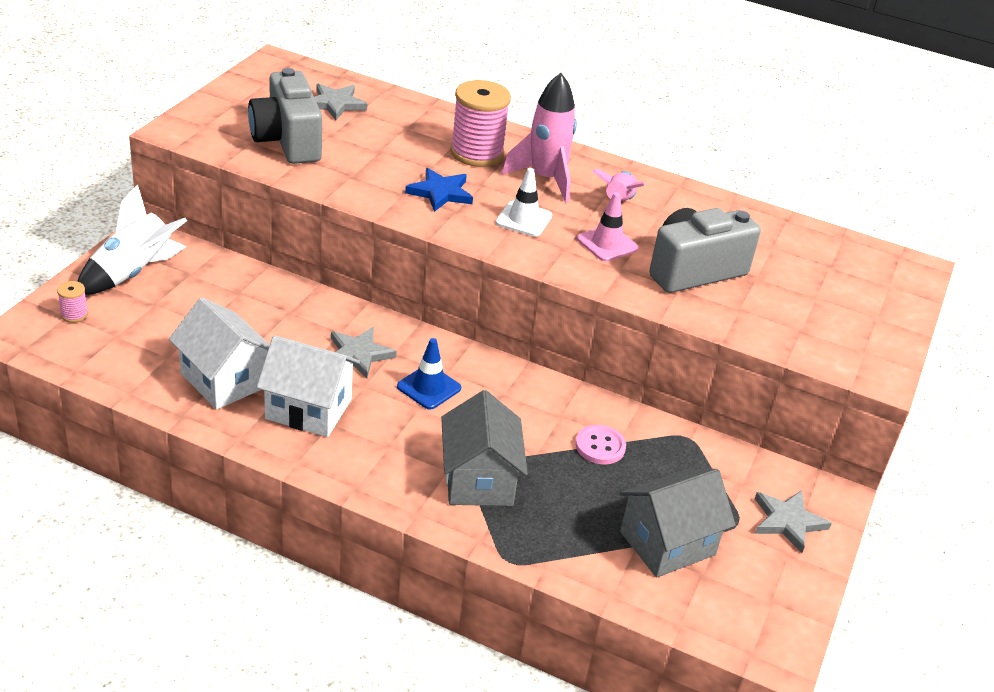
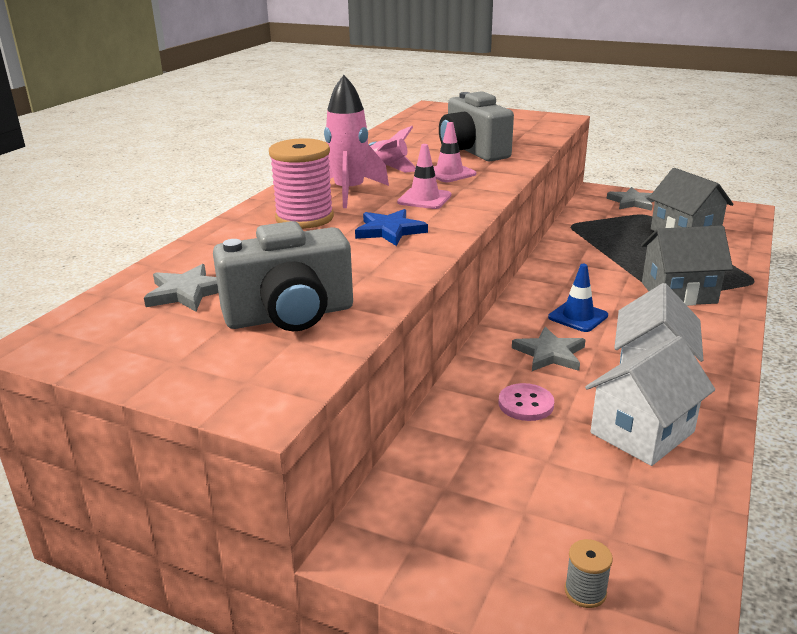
camera: 85 degrees left, 10 degrees down
(74, 314) = (585, 592): pink spool -> grey spool
(133, 273) = (460, 544): white rocket -> none
(523, 219) = (424, 199): white traffic cone -> pink traffic cone
(600, 446) = (603, 251): pink button -> pink button (526, 404)

